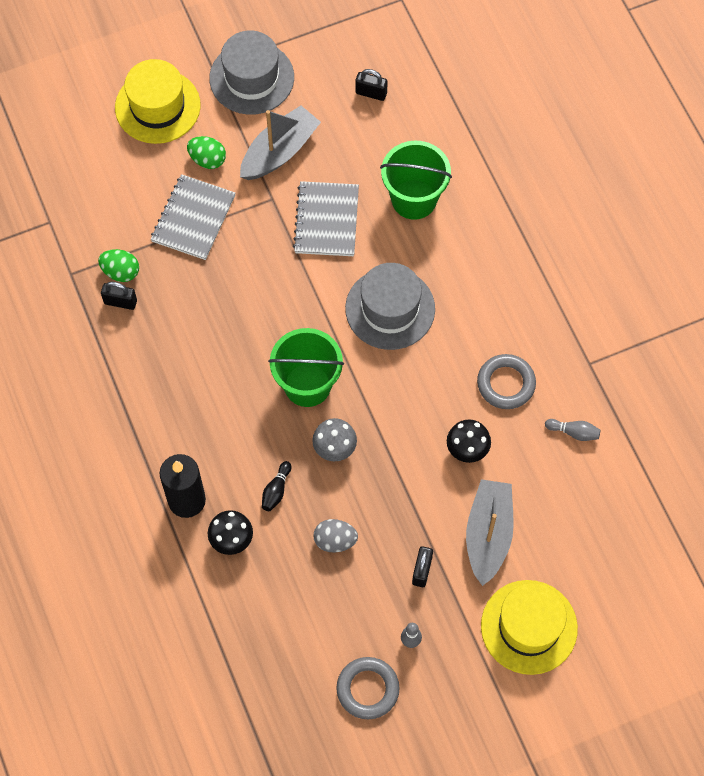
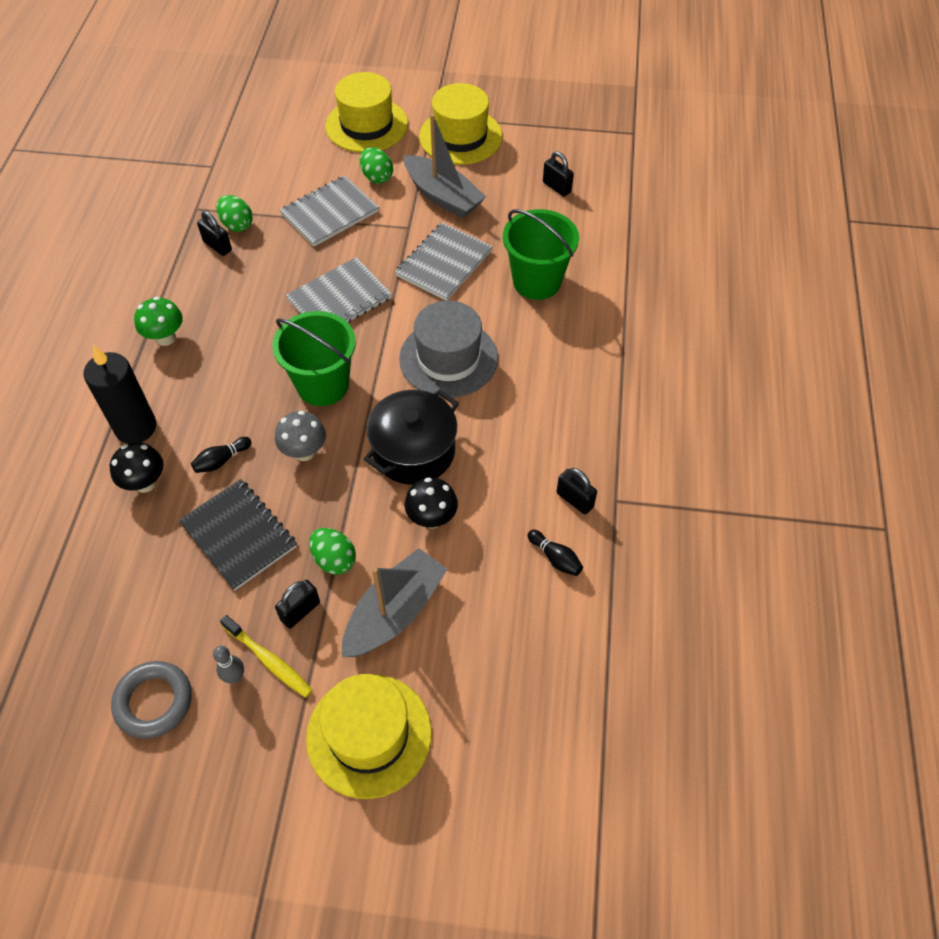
camera: 30 degrees right, 10 degrees down
(146, 411) = (165, 338): none -> green mushroom
(251, 78) = (460, 136): grey hat -> yellow hat
(264, 299) = (339, 299): none -> grey notebook
(279, 152) = (443, 196): grey boat -> grey boat turned 60 degrees clockwise
(335, 540) = (238, 535): grey egg -> black notebook
(417, 403) = (414, 451): none -> black pot
(418, 520) = (334, 559): none -> green egg
(425, 617) = (269, 660): none -> yellow toothbrush
(506, 384) = (515, 477): grey ring -> none
(560, 379) = (575, 500): none -> black padlock
(573, 432) = (555, 558): grey bowling pin -> black bowling pin

